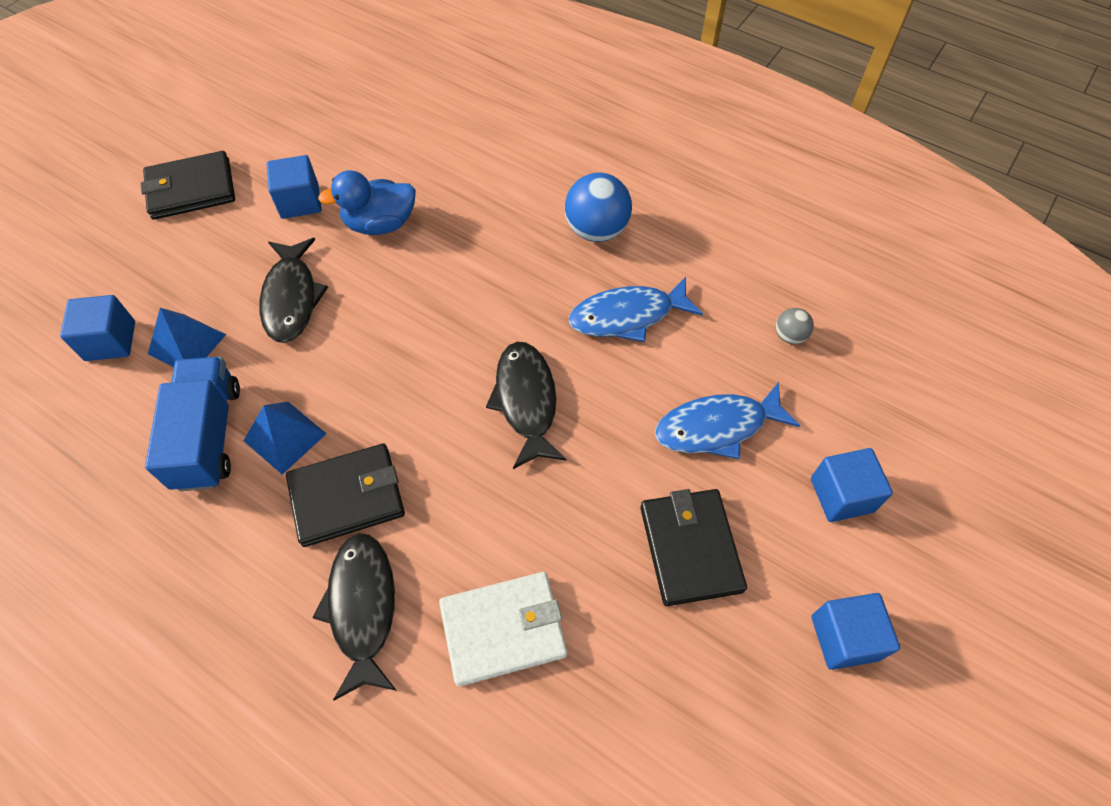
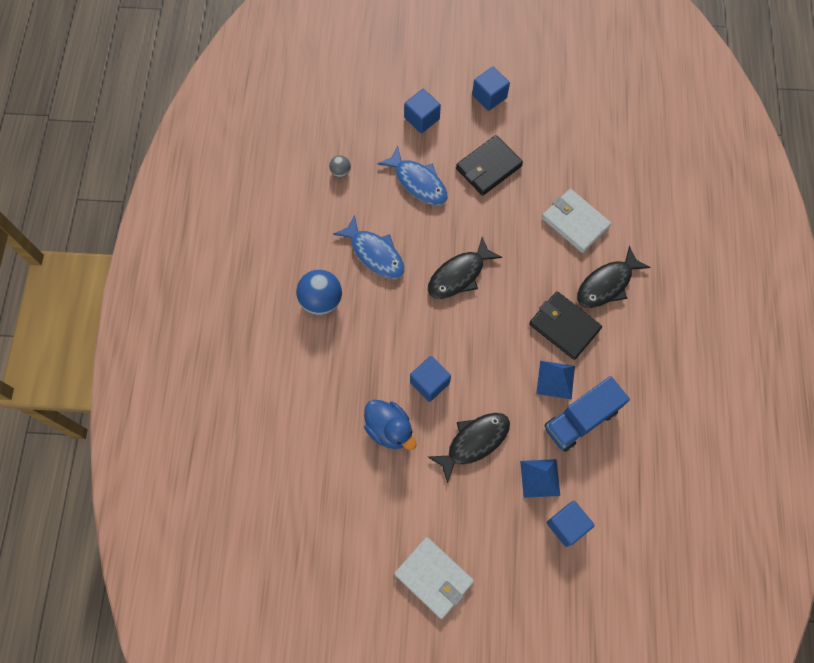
camera: 120 degrees left, 10 degrees up
(191, 189) = (434, 578): black wallet -> white wallet
(300, 201) = (401, 494): blue cube -> blue cube (429, 383)

